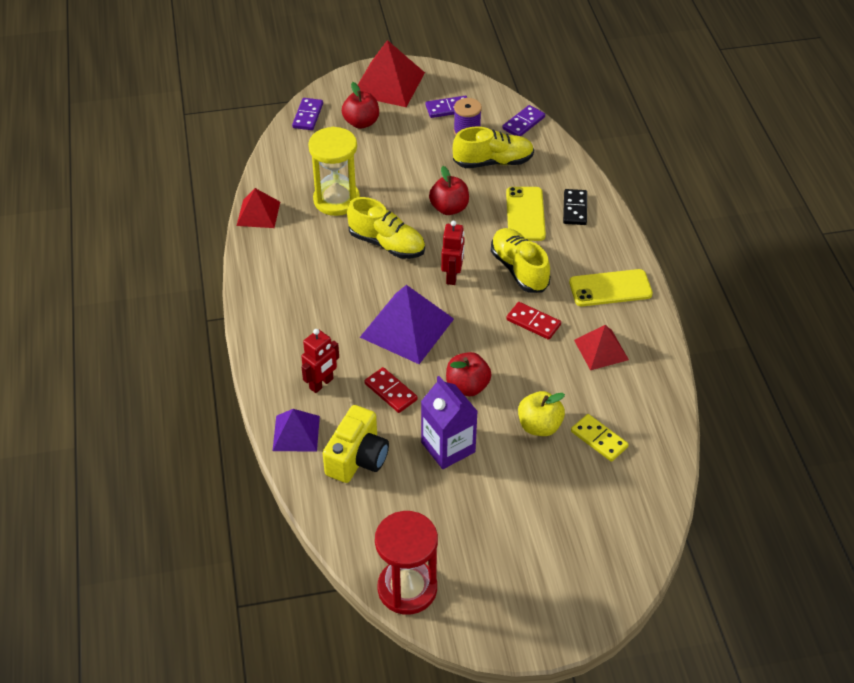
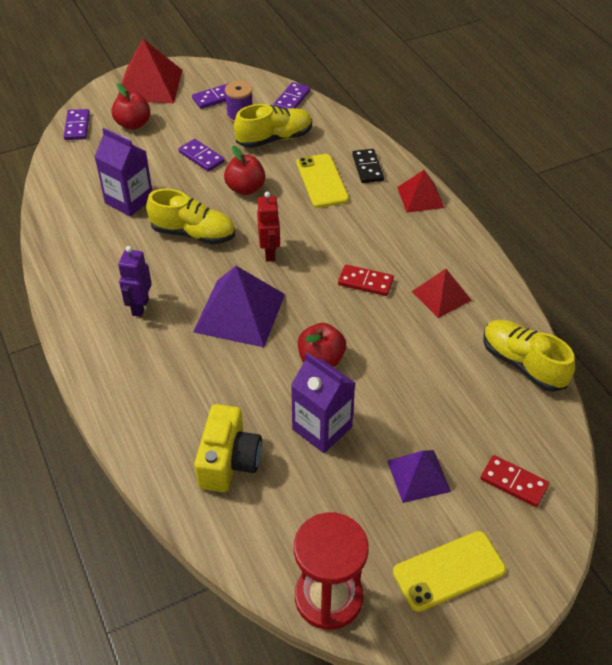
camera: 15 degrees left, 0 degrees up
(258, 213) = (50, 228): red pyramid -> red pyramid (420, 197)
(296, 433) = (153, 449): purple pyramid -> purple pyramid (418, 476)
(319, 304) = (140, 307): none -> purple robot
(321, 384) = (166, 389): red robot -> none
(336, 200) = (129, 200): yellow hourglass -> purple carton
(390, 392) = (243, 382): red domino -> red domino (513, 483)
(417, 168) = (201, 157): none -> purple domino
(519, 269) = (334, 234): yellow shoe -> yellow shoe (522, 364)
(539, 426) = (408, 385): yellow apple -> none
(599, 439) = (472, 385): yellow domino -> none
(610, 288) = (428, 235): yellow phone -> yellow phone (449, 571)

